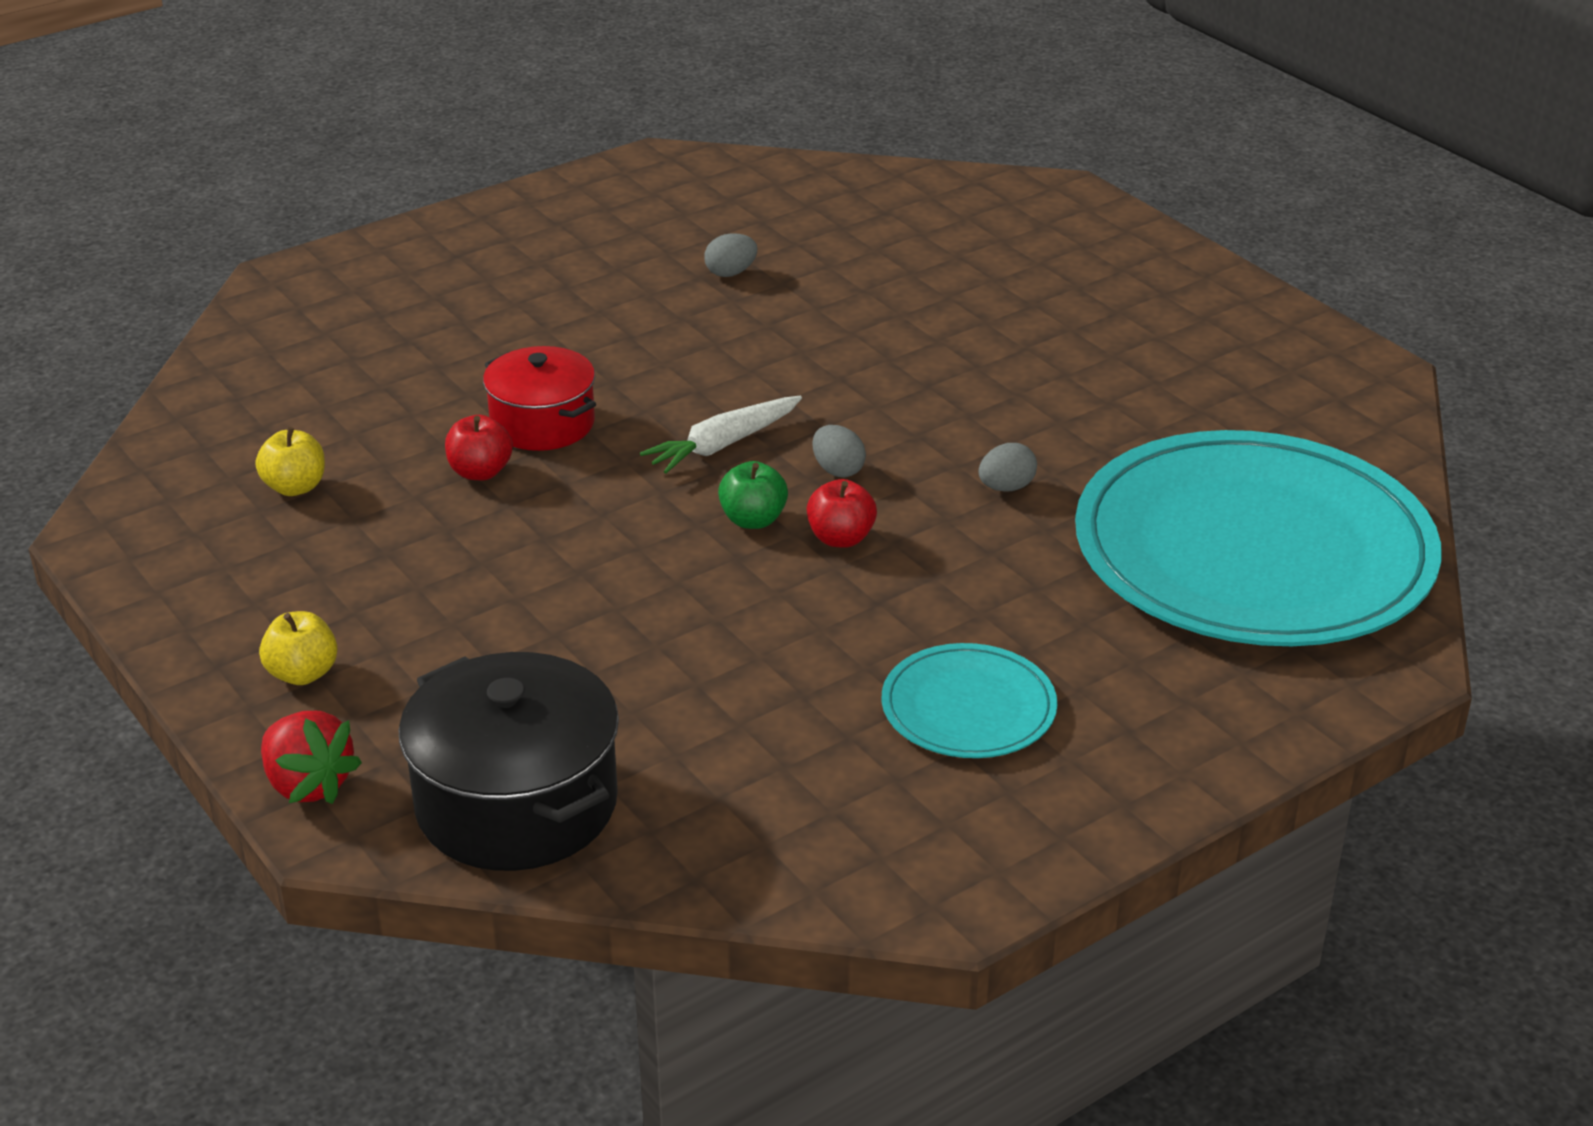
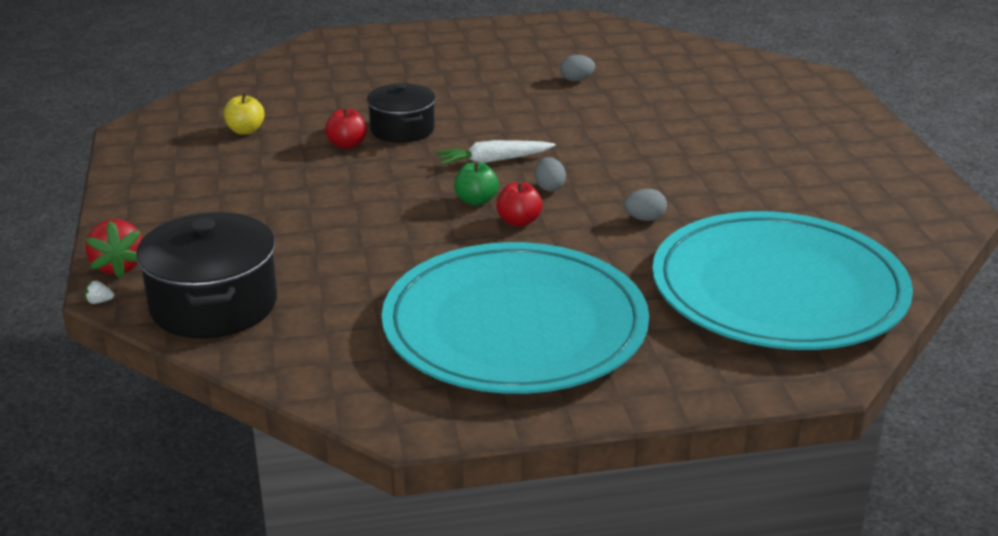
camera: 25 degrees right, 5 degrees down
(302, 673) = (166, 215): yellow apple -> none
(334, 853) = (99, 301): none -> white strawberry
(542, 423) = (402, 129): red pot -> black pot
(968, 707) = (515, 326): turquoise plate -> turquoise plate, size x2.24

